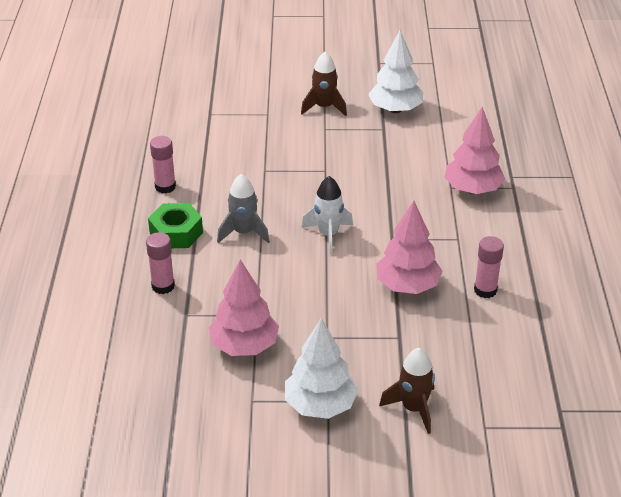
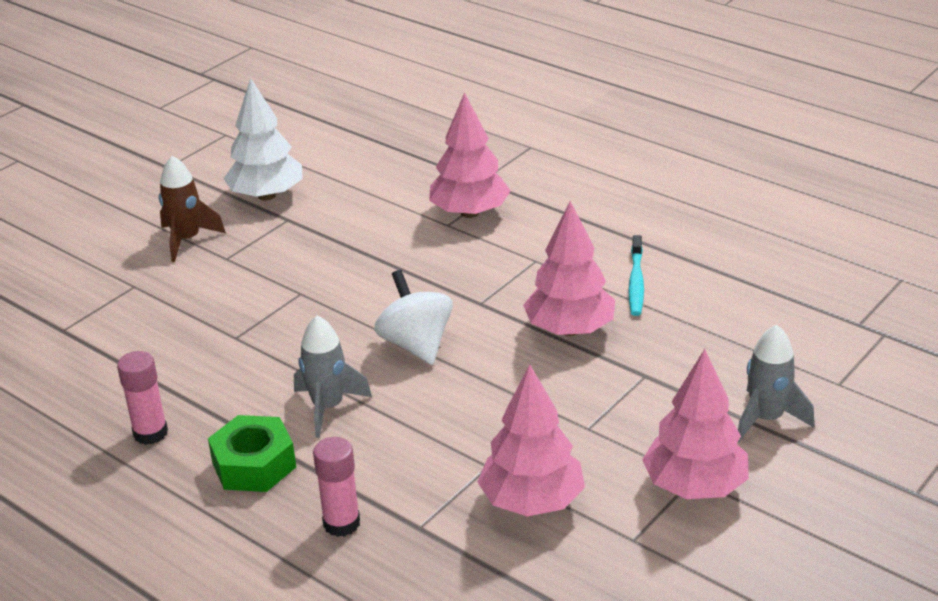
camera: 50 degrees left, 5 degrees down
(320, 405) = (695, 486): white tree -> pink tree
(328, 235) = (416, 344): white rocket -> white spinning top
(413, 408) = (766, 419): brown rocket -> grey rocket
(485, 290) = (636, 282): pink glue stick -> turquoise toothbrush

